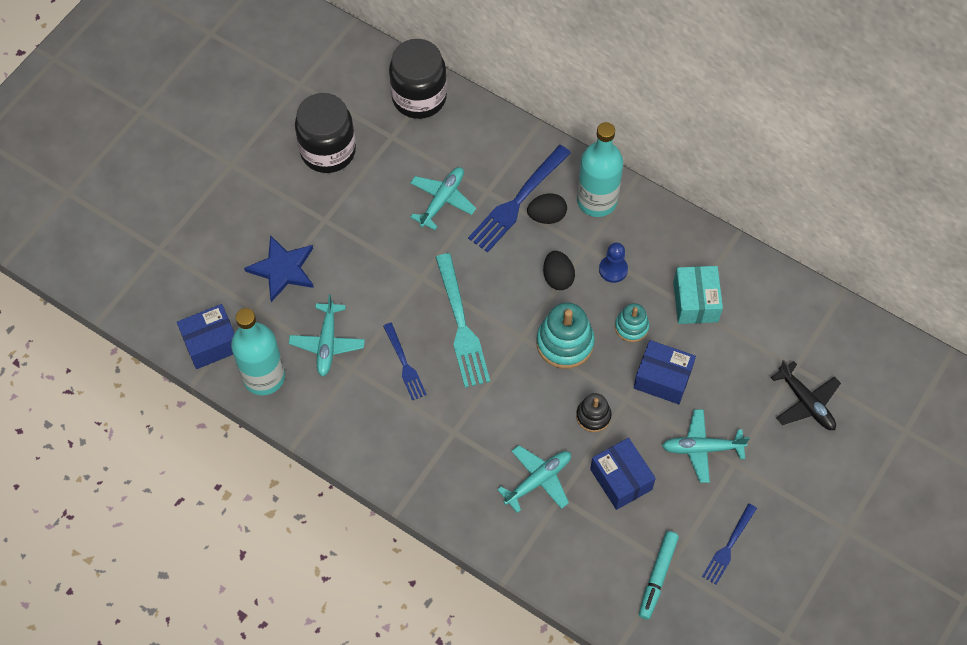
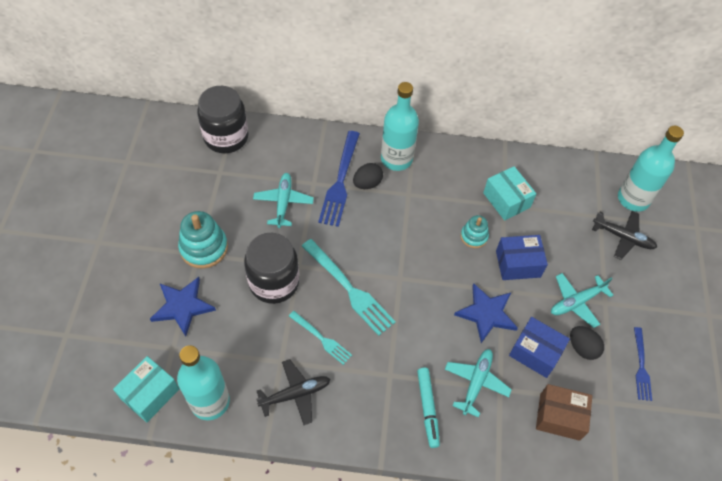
camera: 30 degrees left, 5 degrees down
(211, 343) = (150, 394): blue box -> turquoise box
(327, 343) = (250, 350): turquoise plane -> none
(328, 151) = (174, 201): black jar -> black jar (274, 282)
(349, 407) = (295, 394): none -> black plane
(405, 364) = (322, 339): blue fork -> turquoise fork
(558, 278) = (400, 223): black egg -> black egg (582, 348)
(565, 343) = (433, 268): turquoise stacking toy -> turquoise stacking toy (204, 248)
(593, 416) = (486, 314): black stacking toy -> blue star
(605, 553) = (559, 417): none -> brown box
(613, 269) = (436, 201): blue pawn -> none
(657, 577) = (607, 416): turquoise marker -> turquoise marker (427, 408)
(850, 364) = (633, 199): none -> turquoise bottle

